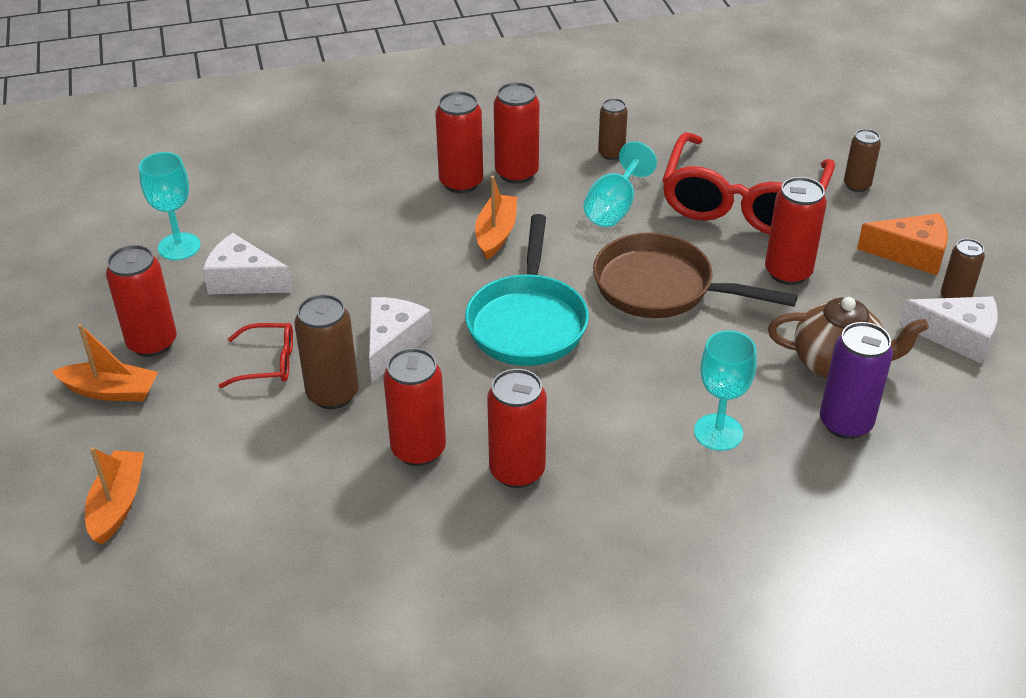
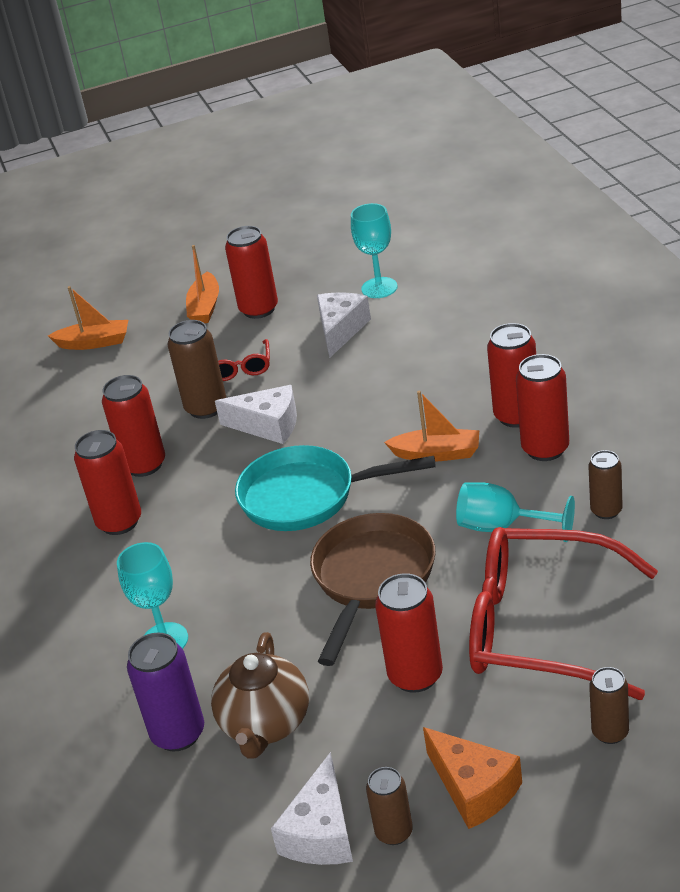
camera: 90 degrees right, 5 degrees down
(911, 254) = (474, 789): orange cheese -> orange cheese turned 45 degrees counterclockwise

